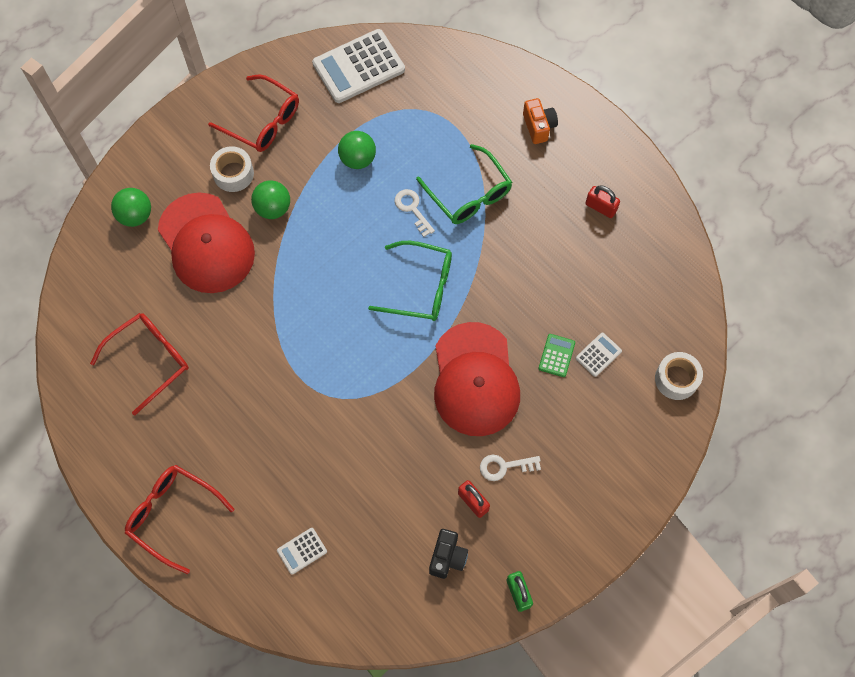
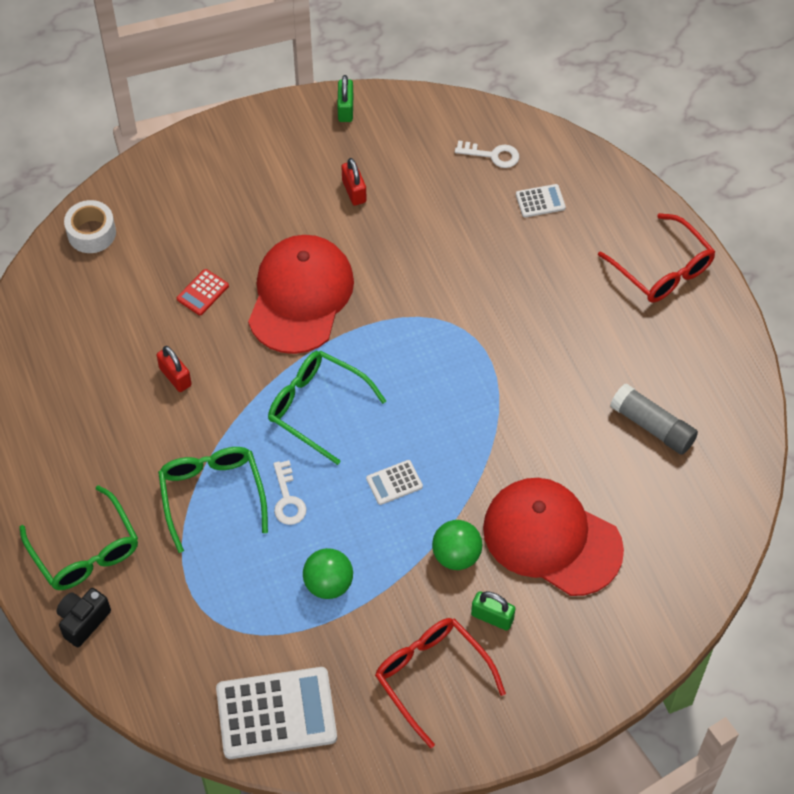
camera: 160 degrees left, 10 degrees down
(135, 215) = (631, 602): green ball -> none
(149, 360) = (652, 426): red glasses -> grey glue stick
(206, 243) = (551, 538): red cap -> red cap turned 45 degrees counterclockwise
(233, 173) = (492, 617): white tape -> green padlock
(447, 557) = (400, 155): black camera -> black camera (83, 621)
(504, 466) = (308, 211): white key -> white key (492, 155)
(539, 127) = (85, 551): orange camera -> green glasses
(556, 355) = (202, 292): green calculator -> red calculator
(598, 355) = (158, 280): white calculator -> white calculator (394, 483)
(600, 207) = (67, 429): red padlock -> red padlock (175, 377)

